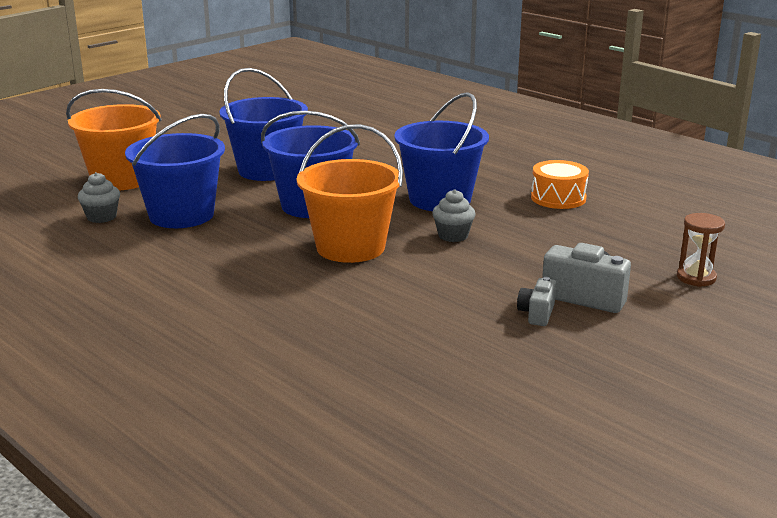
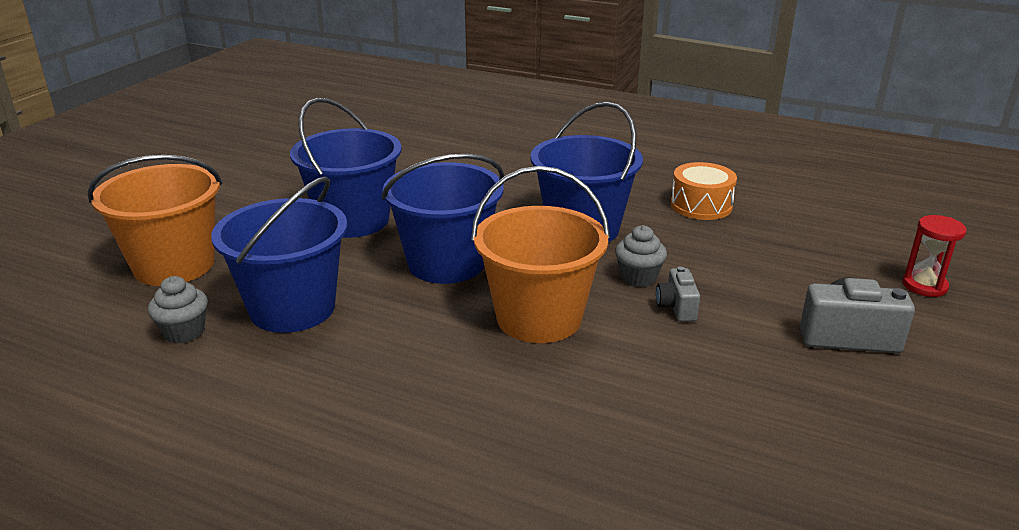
camera: 20 degrees left, 5 degrees up
(537, 314) = (822, 373): grey camera -> grey camera (676, 307)
(696, 278) = (924, 286): brown hourglass -> red hourglass

